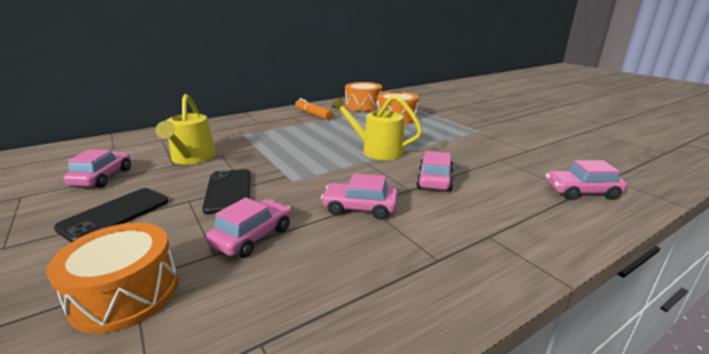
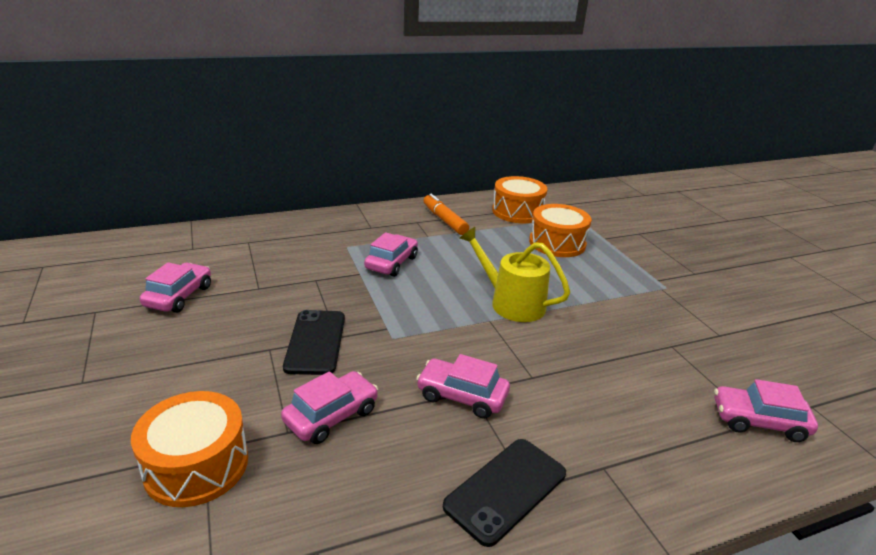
camera: 10 degrees right, 5 degrees up
(115, 214) = (190, 356): black phone -> black phone (505, 489)
(192, 158) = (280, 280): yellow watering can -> none
(434, 180) = (569, 367): pink car -> pink car (391, 263)

